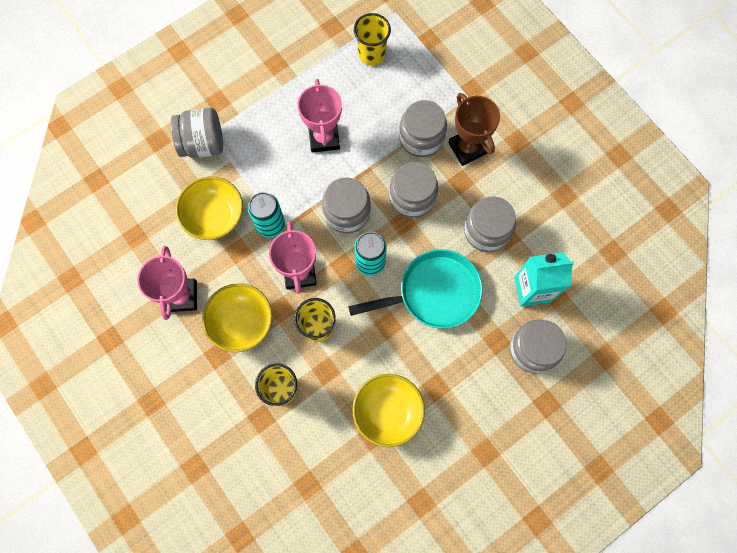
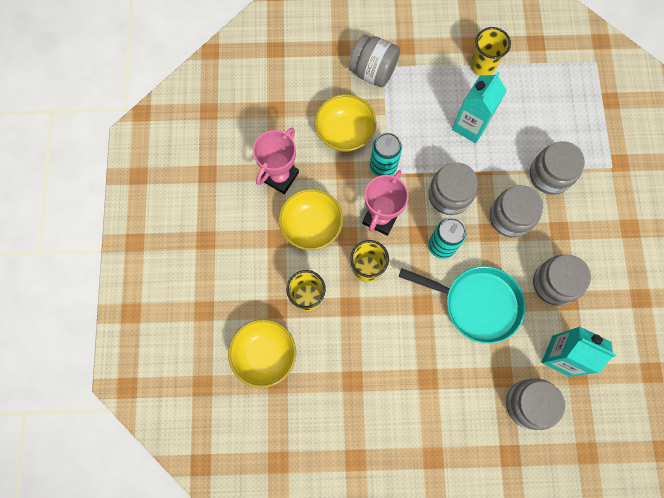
camera: 35 degrees right, 0 degrees up
(324, 138) = (470, 126): pink trophy -> turquoise carton
(372, 54) = (553, 84): yellow cup -> yellow cup (483, 65)
(387, 411) = (377, 371): yellow bowl -> yellow bowl (265, 355)
(467, 148) = (583, 207): brown trophy -> none

